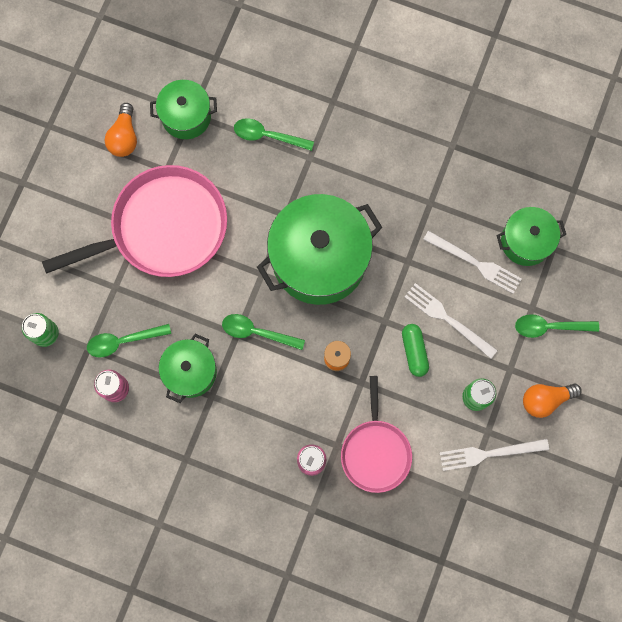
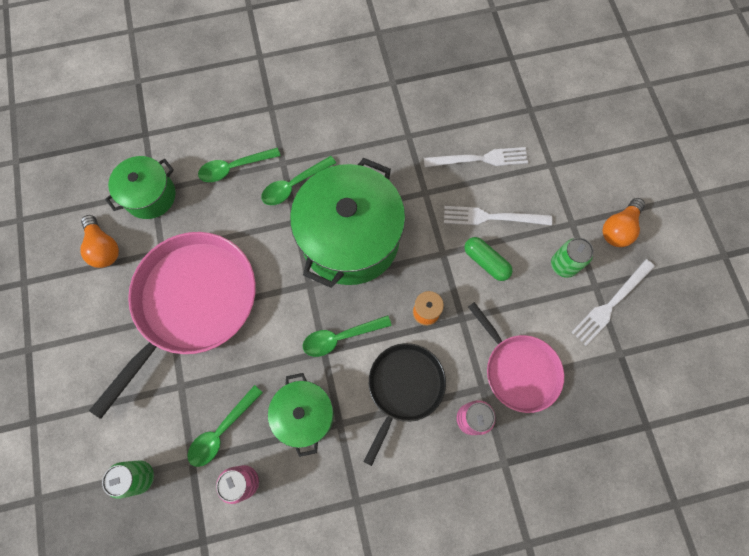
camera: 35 degrees left, 5 degrees down
(278, 403) = (404, 387): none -> black pan
(526, 241) = (506, 117): green pot -> none
(549, 327) = (576, 170): green spoon -> green spoon (294, 185)

